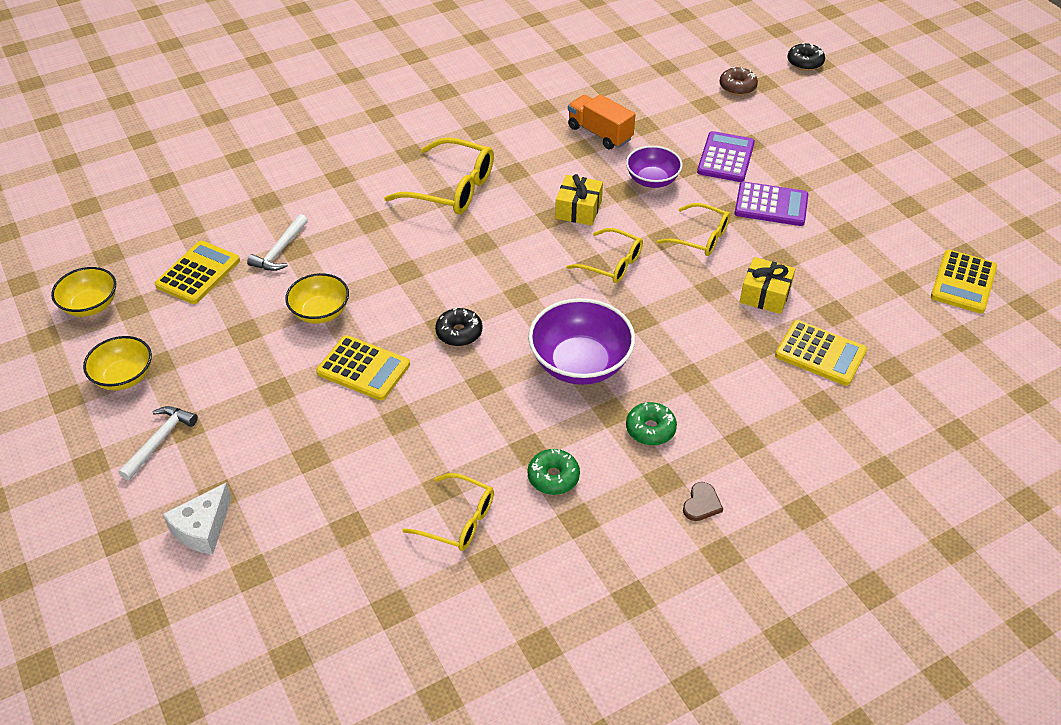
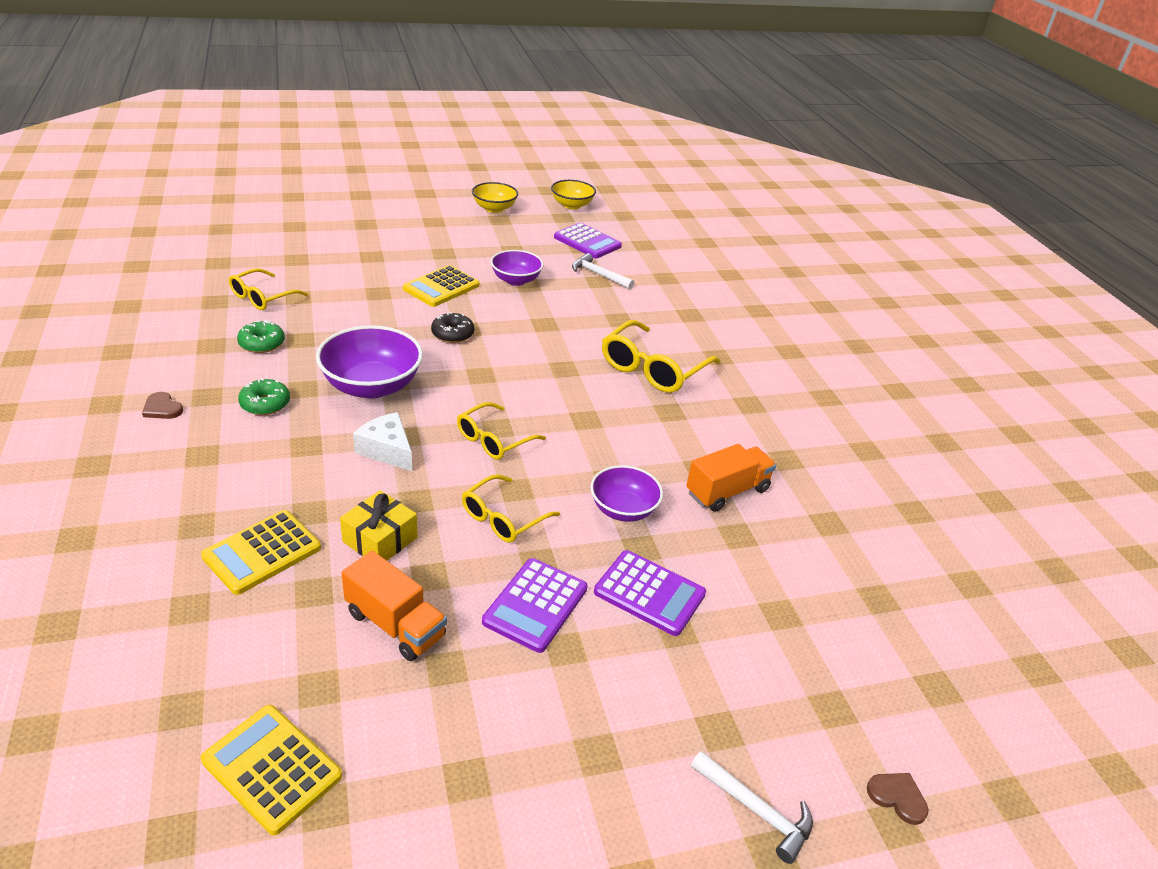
camera: 100 degrees right, 10 degrees down
(159, 441) = (427, 212): white hammer -> white hammer (755, 809)
(198, 273) = (587, 242): yellow calculator -> purple calculator
(203, 528) = (343, 216): white cheese -> white cheese (387, 450)
(320, 312) = (516, 280): yellow bowl -> purple bowl
(578, 209) = (590, 439): yellow gift -> none
(737, 87) = (823, 668): brown donut -> none
(805, 62) = (897, 797): black donut -> brown heart
(832, 264) = (395, 624): none -> orange truck

